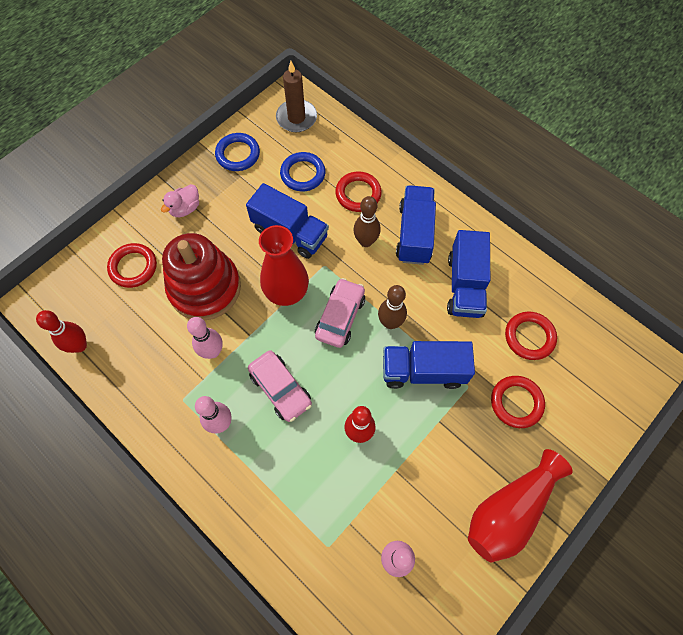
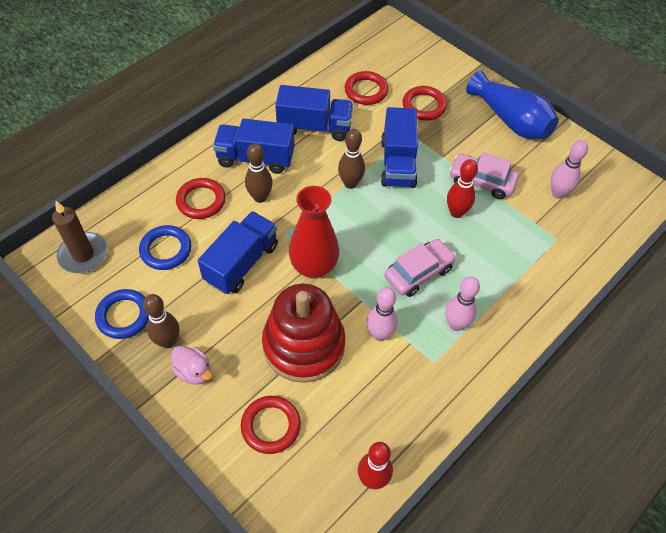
camera: 90 degrees left, 10 degrees down
(213, 187) = (168, 341): none -> brown bowling pin
(340, 317) = (343, 222): pink car -> pink car (481, 181)
(509, 510) = (510, 120): red vase -> blue vase

